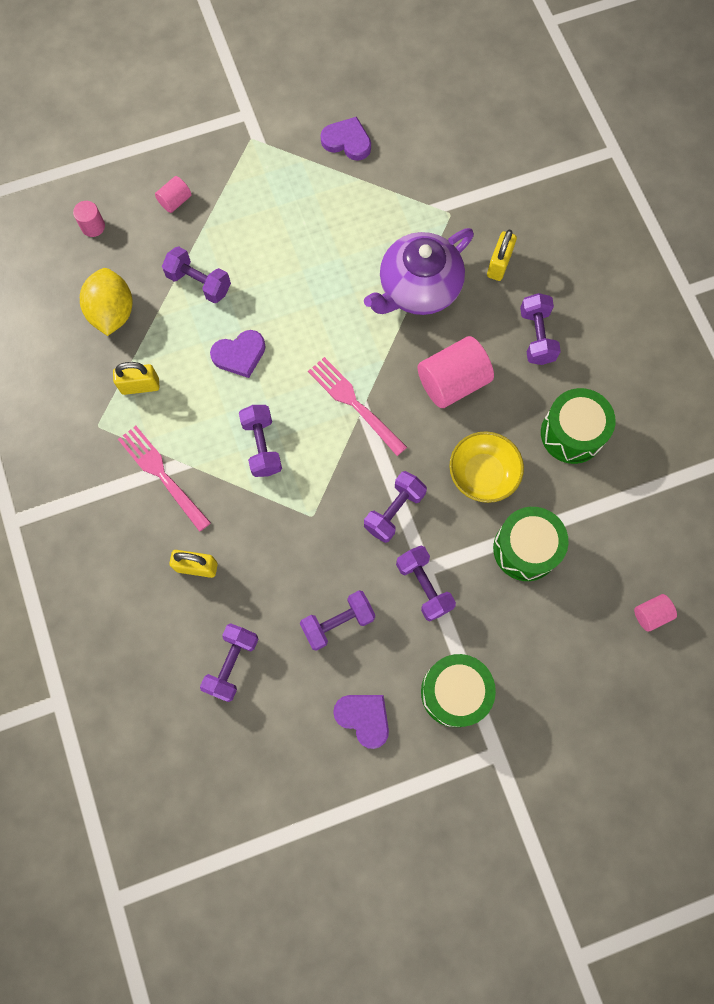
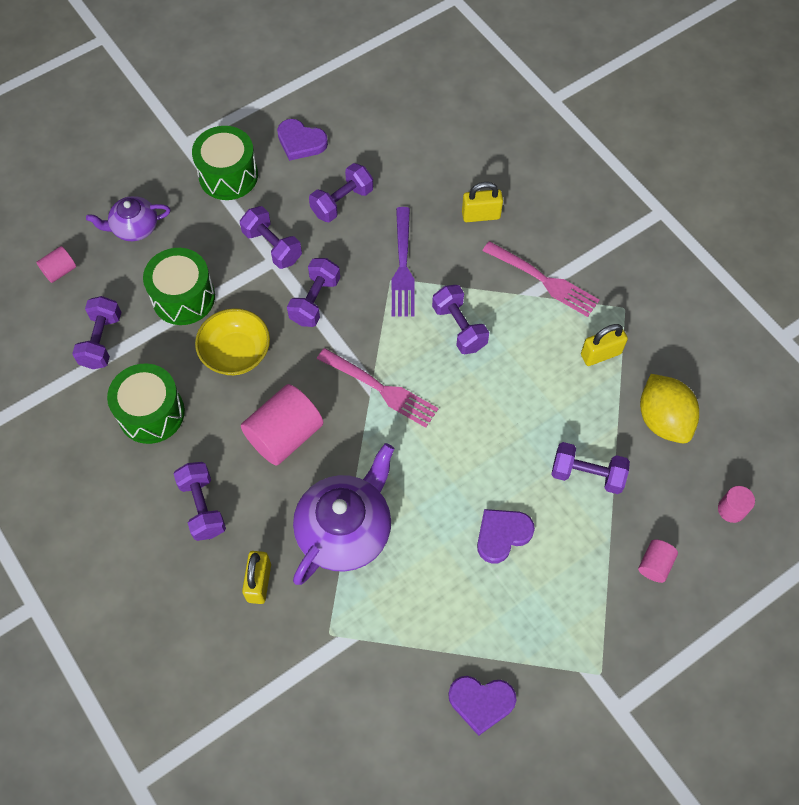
camera: 165 degrees right, 10 degrees down
(232, 664) = (423, 154): purple dumbbell -> purple dumbbell (101, 341)
(239, 355) = (514, 409): purple heart -> purple heart (502, 535)
(296, 527) = (403, 266): none -> purple fork
(567, 649) = (134, 227): none -> purple teapot

